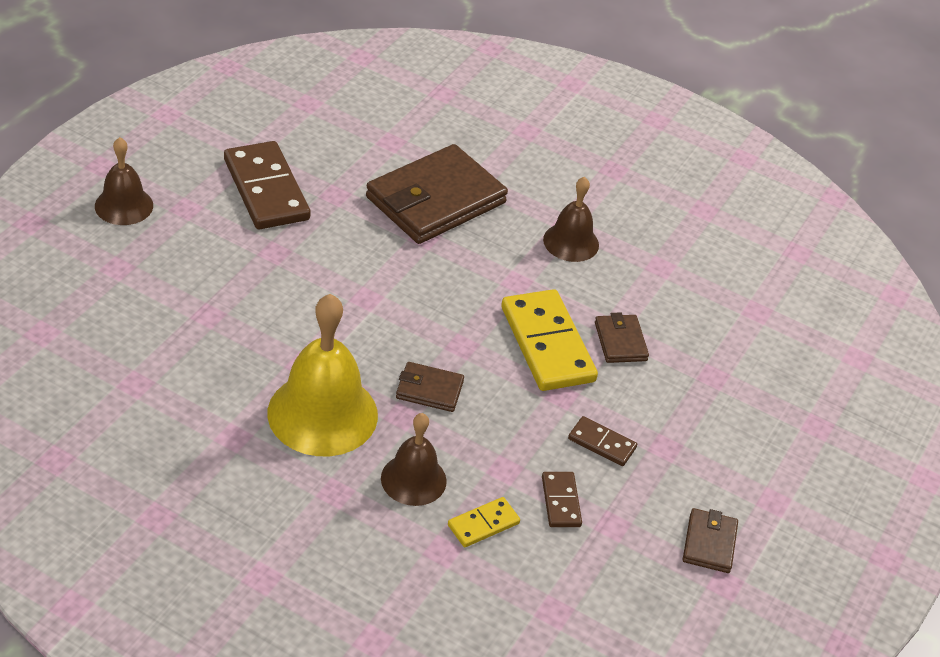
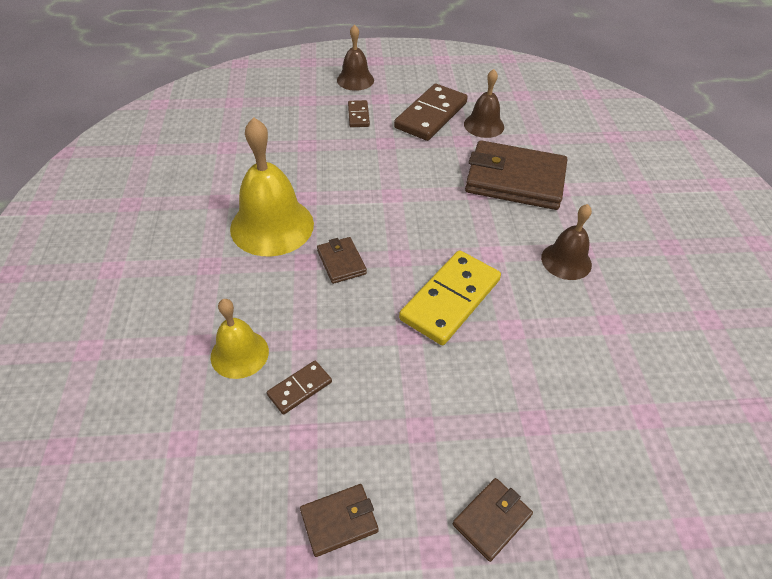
camera: 60 degrees right, 5 degrees up
(413, 479) = (252, 295): brown bell -> brown bell (484, 125)
(483, 524) = (239, 354): yellow domino -> yellow bell
(602, 443) = (383, 383): brown domino -> brown domino (358, 115)
(620, 341) = (502, 340): brown wallet -> brown wallet (491, 520)

